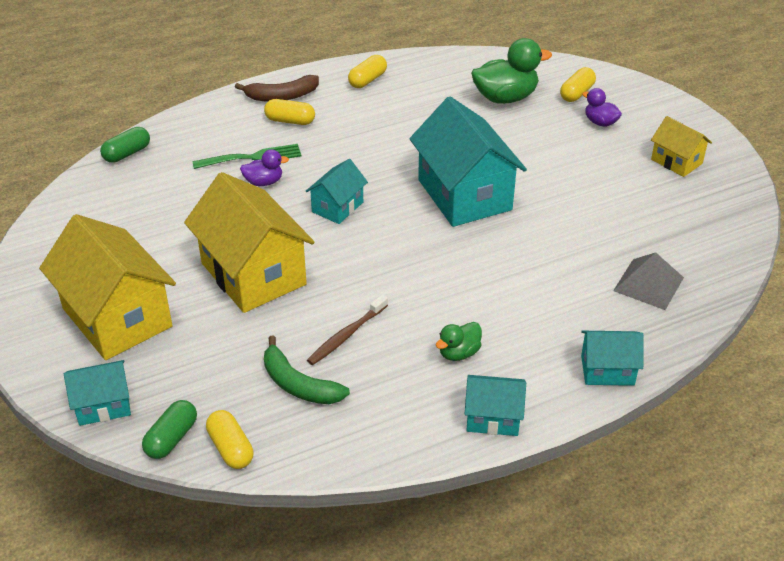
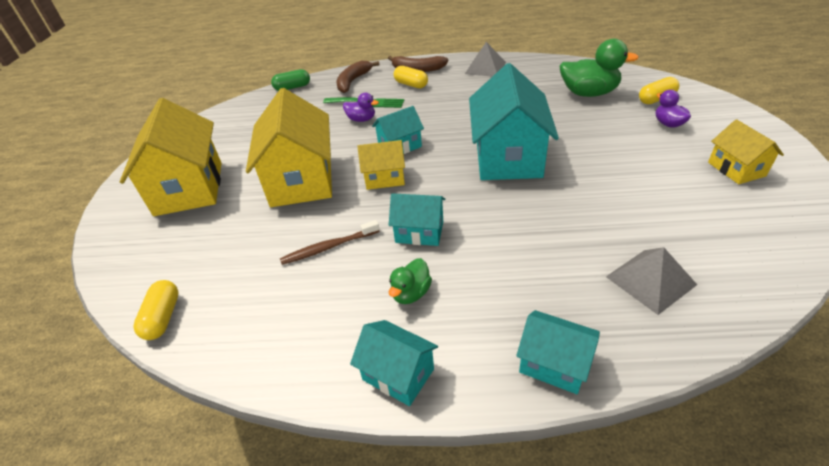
camera: 30 degrees right, 0 degrees up
(103, 405) = (120, 249): turquoise house -> turquoise house (419, 232)
(171, 438) = (134, 292): green capsule -> none
(207, 129) = (353, 81): none -> brown banana
(298, 384) = (259, 278): green banana -> none
(349, 248) = (384, 178): none -> yellow house
(367, 80) = (485, 68): yellow capsule -> grey pyramid
(458, 353) = (411, 293): green duck -> green duck turned 45 degrees counterclockwise

